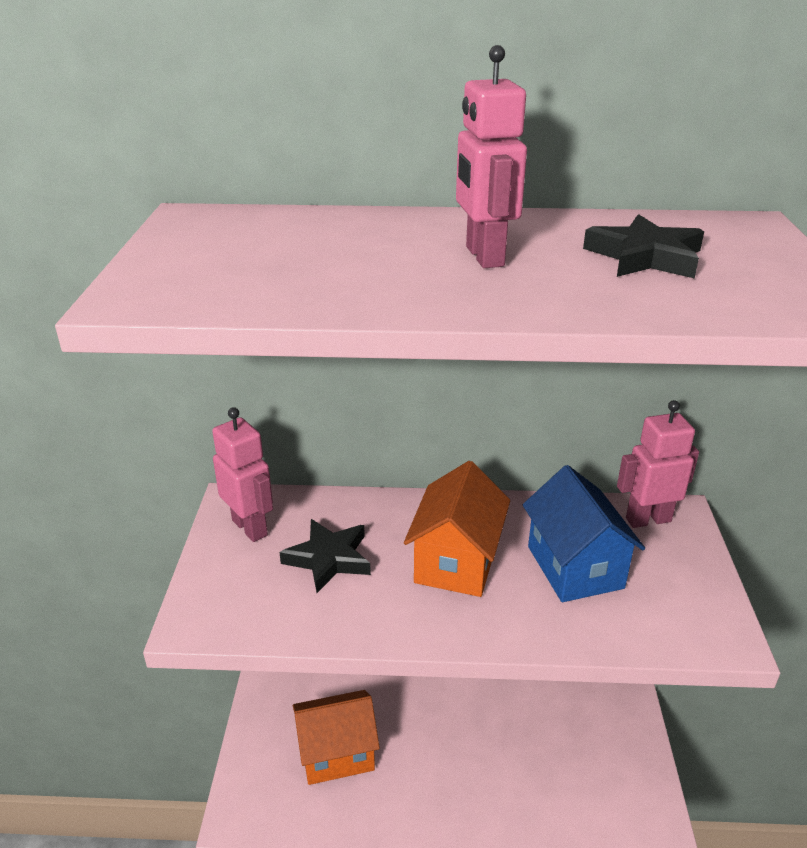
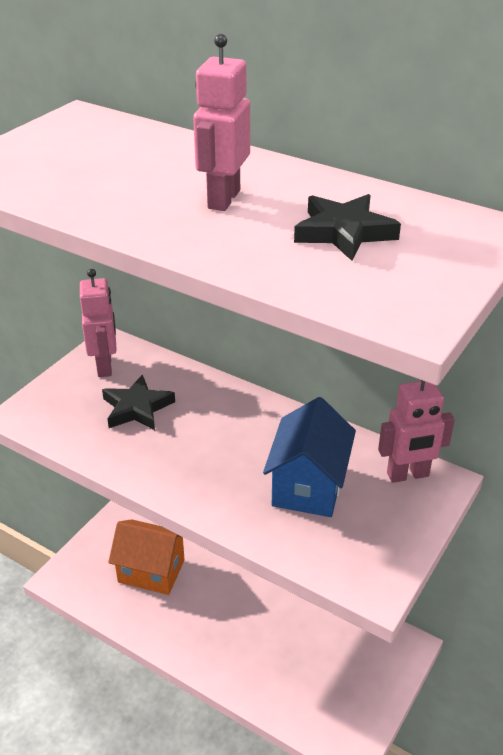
camera: 30 degrees right, 5 degrees up
(456, 562) = (222, 446): orange house -> none
(648, 519) = (408, 475): pink robot -> pink robot turned 150 degrees clockwise

